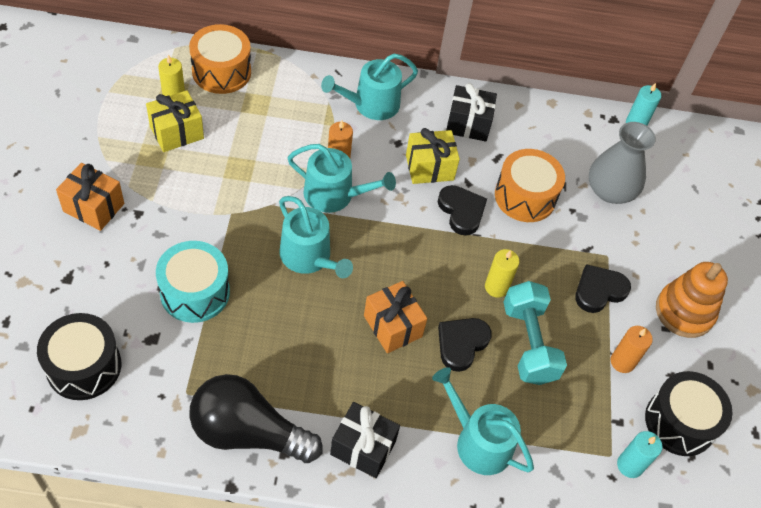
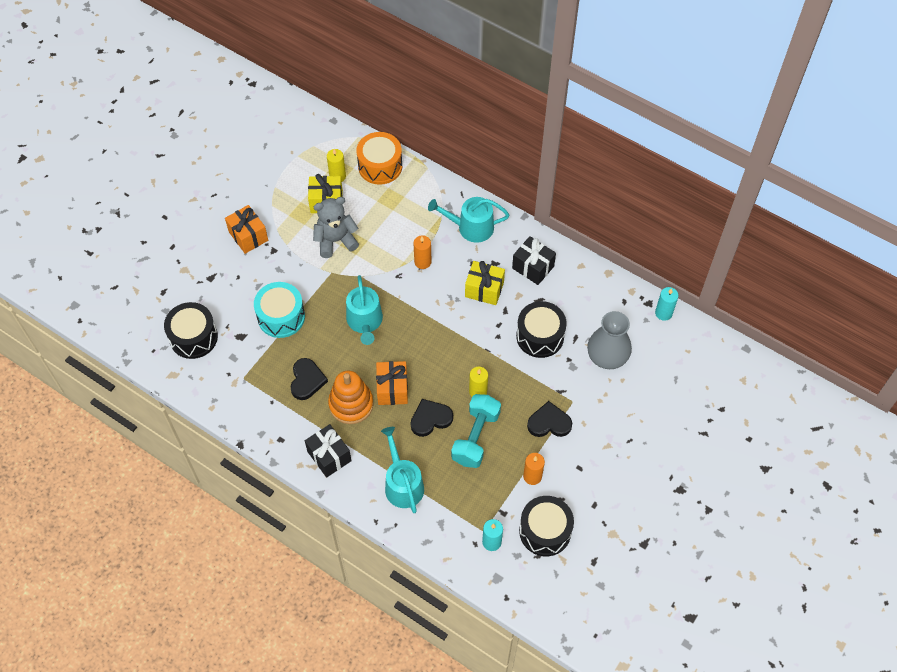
camera: 35 degrees right, 5 degrees up
(215, 174) = (335, 240): none -> grey teddy bear
(248, 432) = (266, 417): black light bulb -> none
(334, 195) = (406, 285): turquoise watering can -> none
(461, 211) = (487, 329): black heart -> black heart (307, 380)
(525, 197) = (540, 336): orange drum -> black drum
(684, 312) = (601, 462): orange stacking toy -> orange stacking toy (351, 404)

